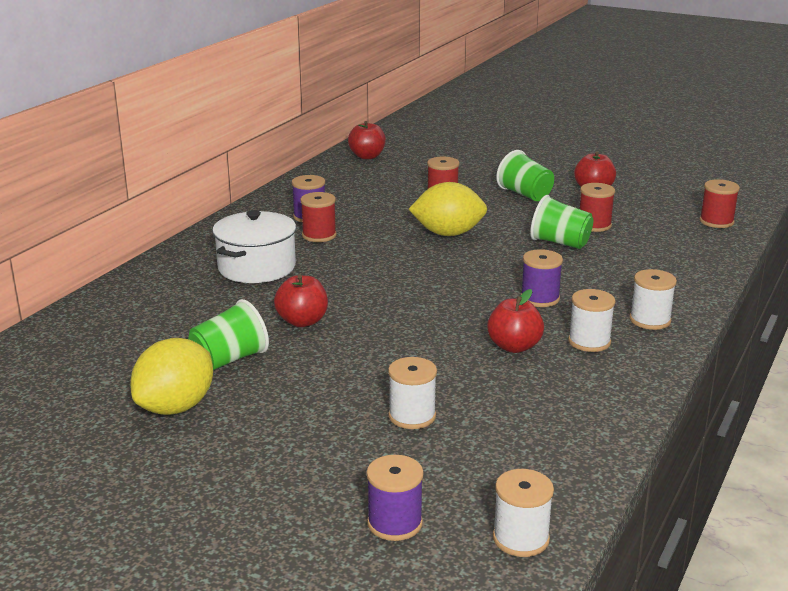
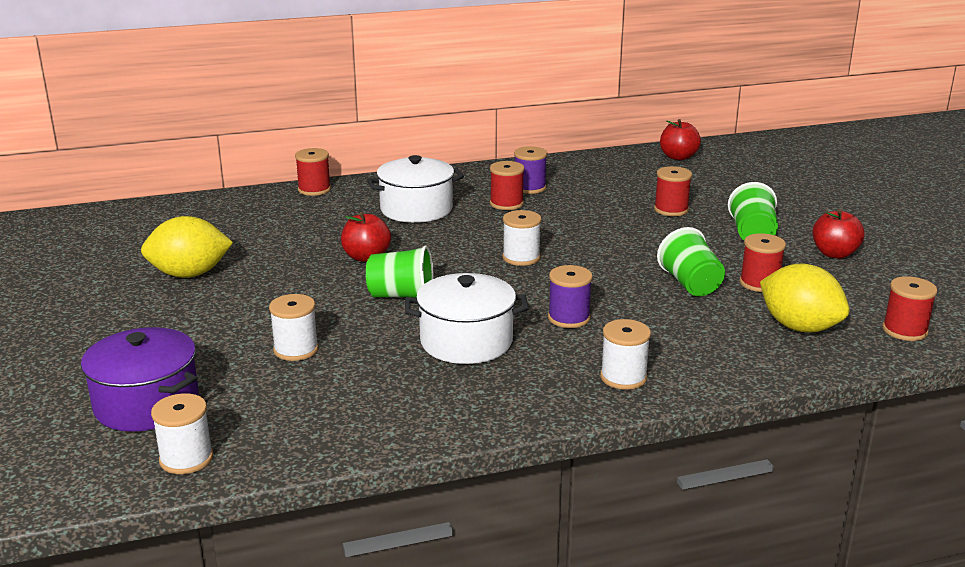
camera: 45 degrees right, 0 degrees up
(124, 286) = (314, 189): none -> red spool
(229, 359) = (274, 261): green cup -> green cup (401, 296)
(395, 523) = (146, 404): purple spool -> purple pot
(448, 234) = (608, 240): yellow lemon -> yellow lemon (799, 327)
(514, 347) = (466, 342): red apple -> white pot
(589, 342) = (532, 367): white spool -> white spool (521, 257)

